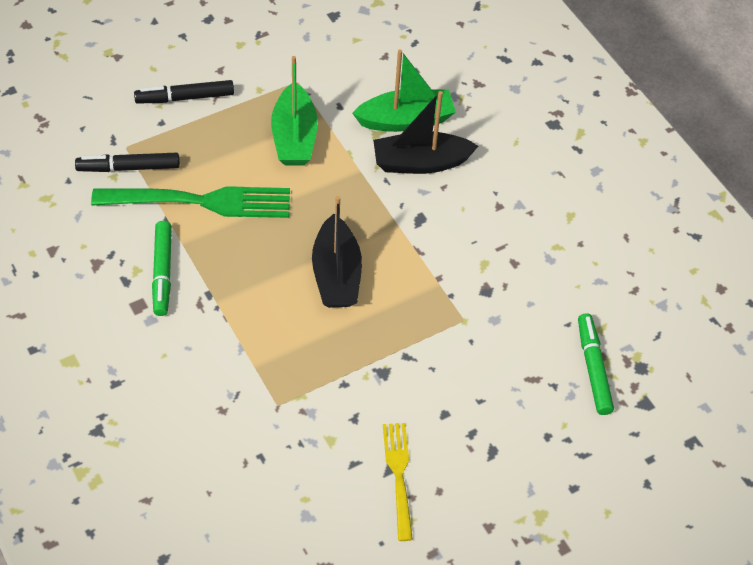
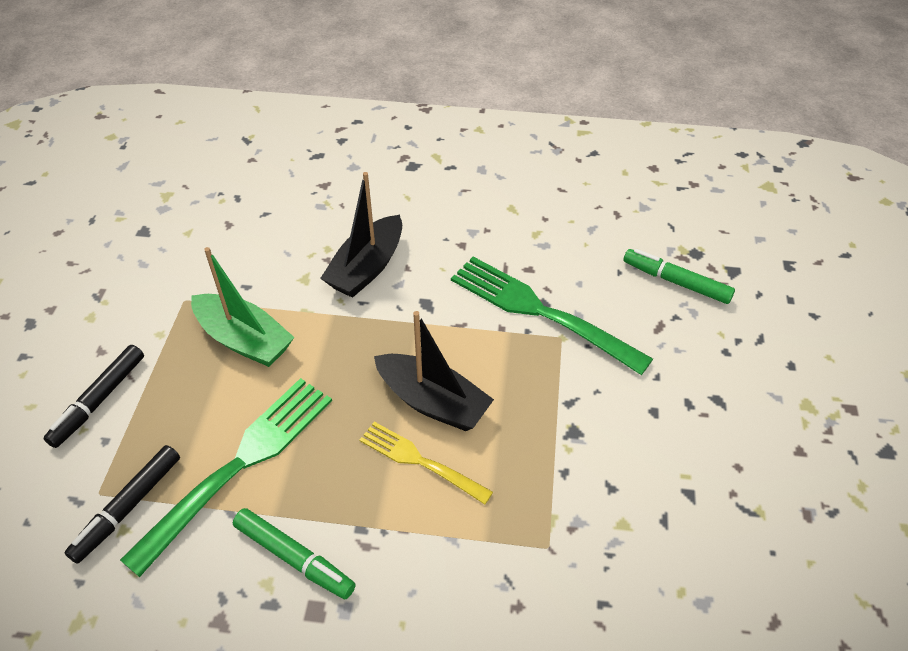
camera: 50 degrees left, 5 degrees down
(398, 475) = (702, 489): yellow fork -> yellow fork (420, 461)
(405, 120) = (311, 251): green boat -> none
(476, 293) = (540, 312): none -> green fork

